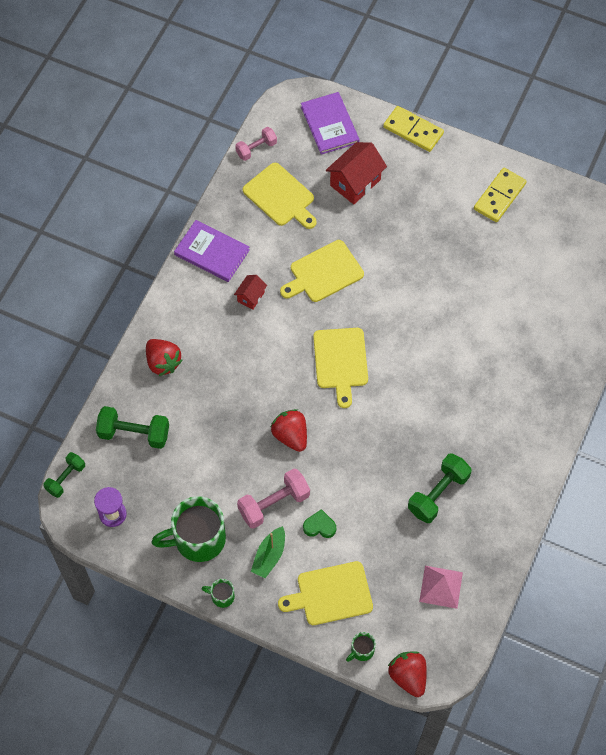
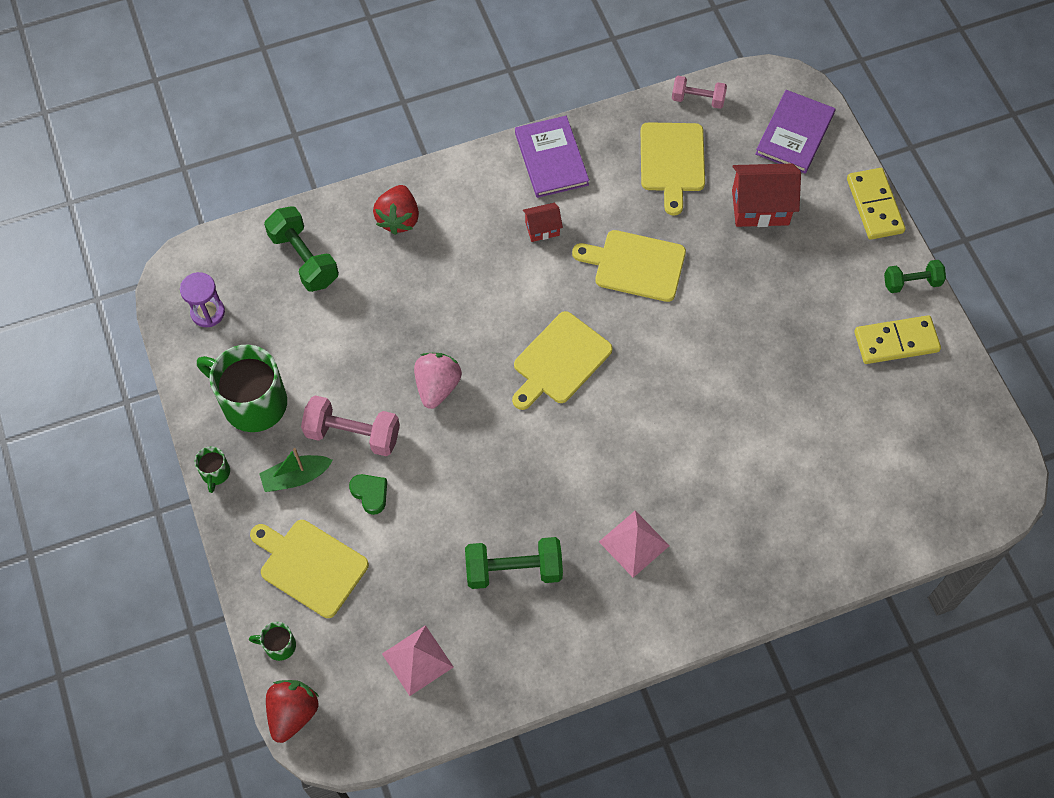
camera: 45 degrees right, 0 degrees up
(66, 478) = (205, 245): green dumbbell -> green dumbbell (911, 282)
(222, 596) = (215, 473): green mug -> green mug turned 150 degrees counterclockwise
(290, 435) = (437, 386): red strawberry -> pink strawberry
(483, 422) = (634, 543): none -> pink pyramid

